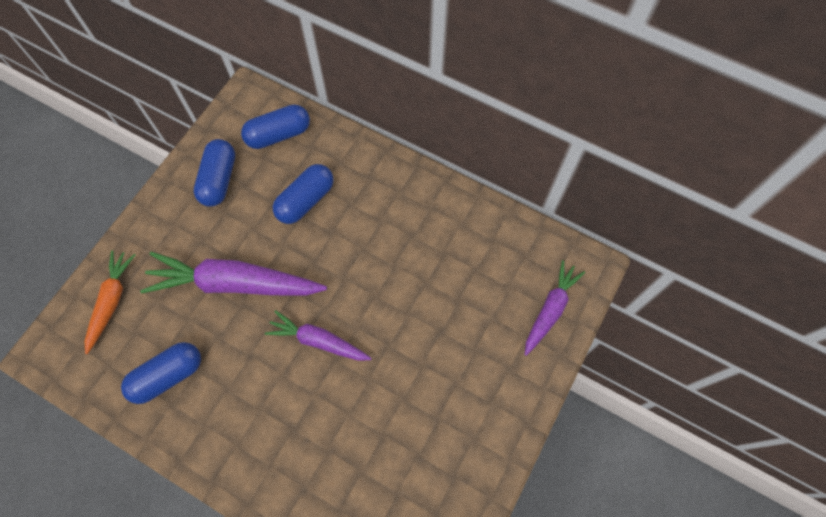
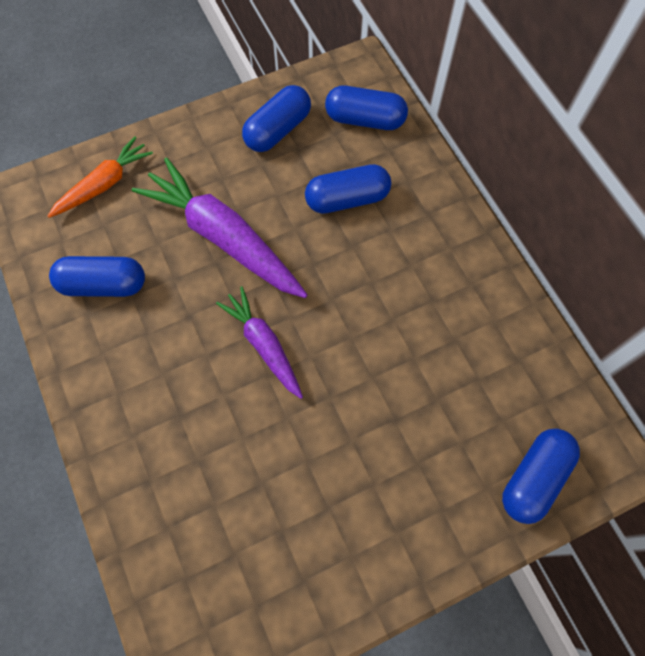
camera: 35 degrees right, 0 degrees up
(550, 310) = (534, 478): purple carrot -> blue capsule

